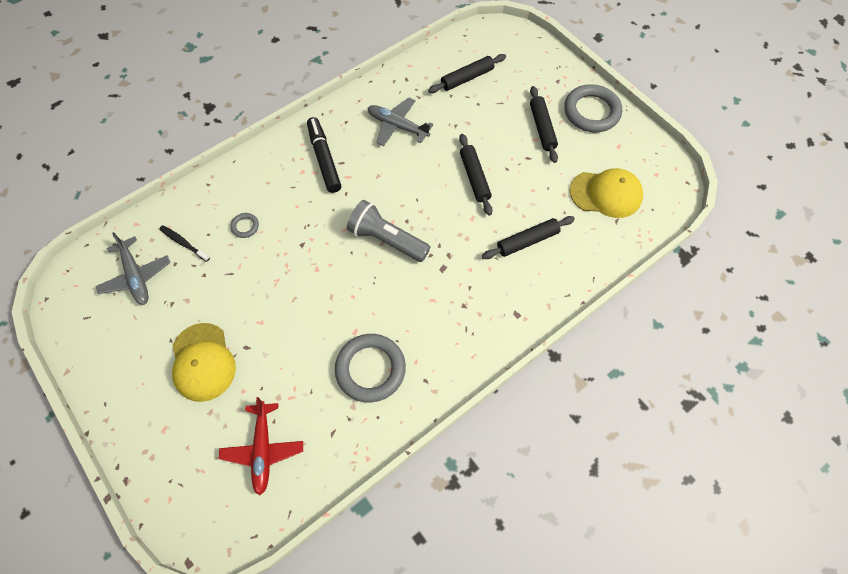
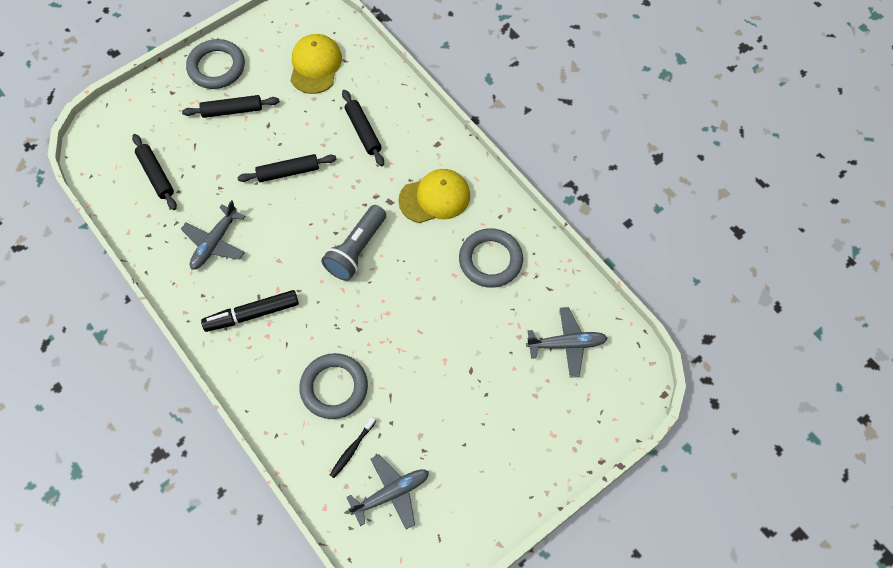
camera: 90 degrees left, 0 degrees up
(203, 362) = (486, 409): yellow cap -> yellow cap (435, 198)
(245, 226) = (334, 388): grey ring -> grey ring, size x2.25
(263, 449) = (566, 344): red plane -> grey plane

